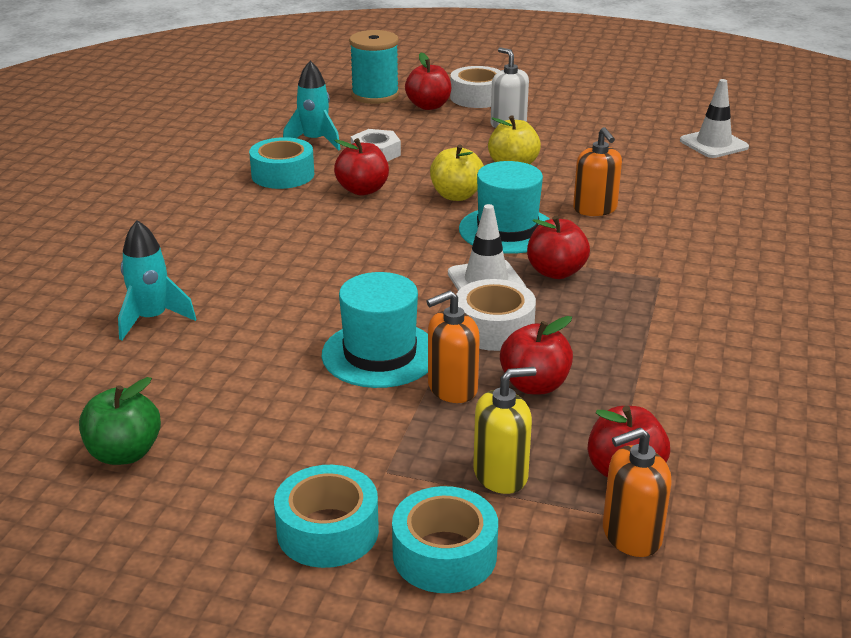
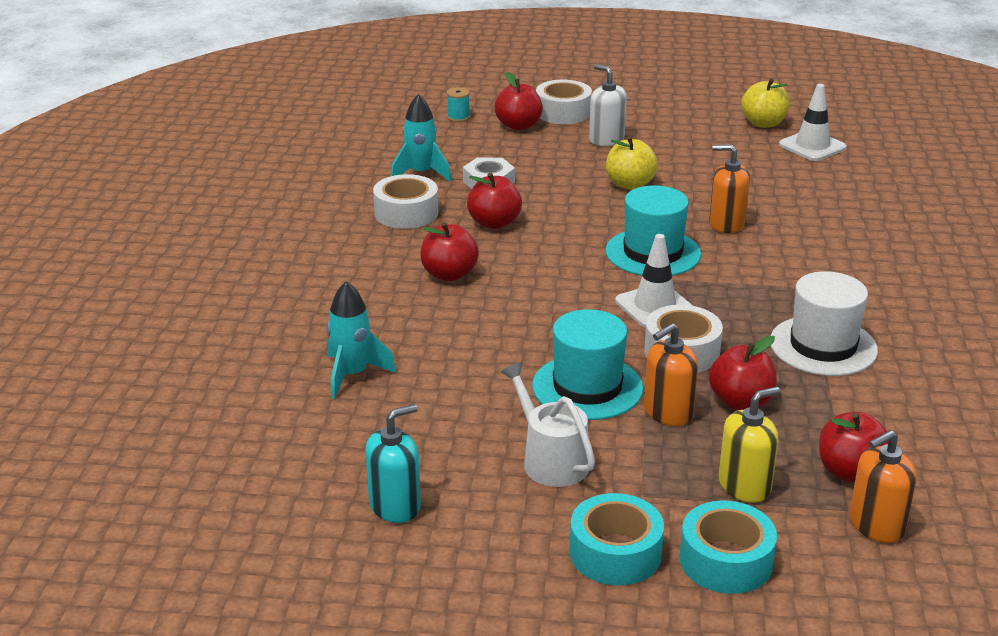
camera: 10 degrees left, 0 degrees up
(124, 453) = (395, 506): green apple -> turquoise soap dispenser
(283, 175) = (406, 213): turquoise tape -> white tape
(306, 424) = (551, 460): none -> white watering can
(375, 95) = (458, 117): turquoise spool -> turquoise spool, size x0.45
(456, 195) = (589, 221): yellow apple -> yellow apple (763, 123)
(556, 272) = (716, 291): red apple -> red apple (449, 274)
(595, 209) = (726, 223): orange soap dispenser -> orange soap dispenser turned 135 degrees clockwise
(647, 337) = (823, 346): none -> white hat

